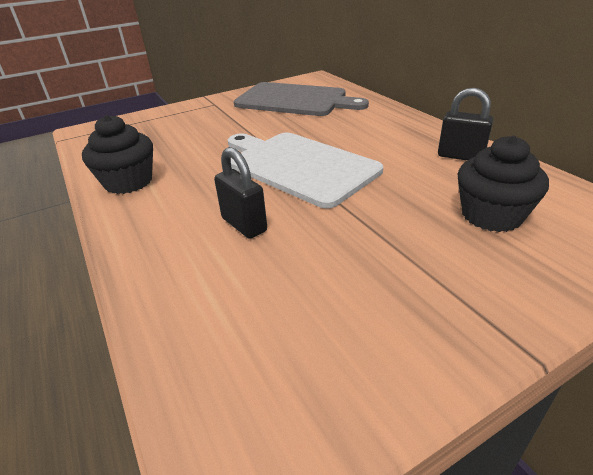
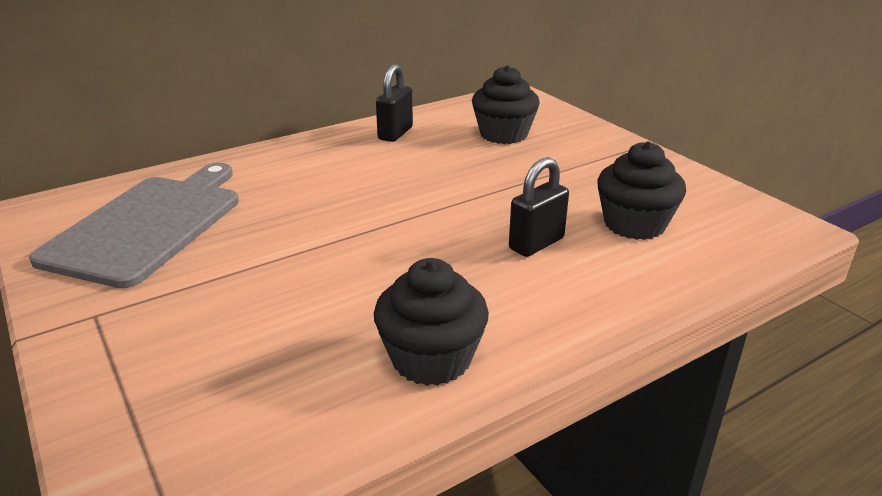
camera: 95 degrees left, 5 degrees down
(268, 292) = (634, 224): none -> black cupcake
(299, 166) = (400, 216): white cutting board -> none

